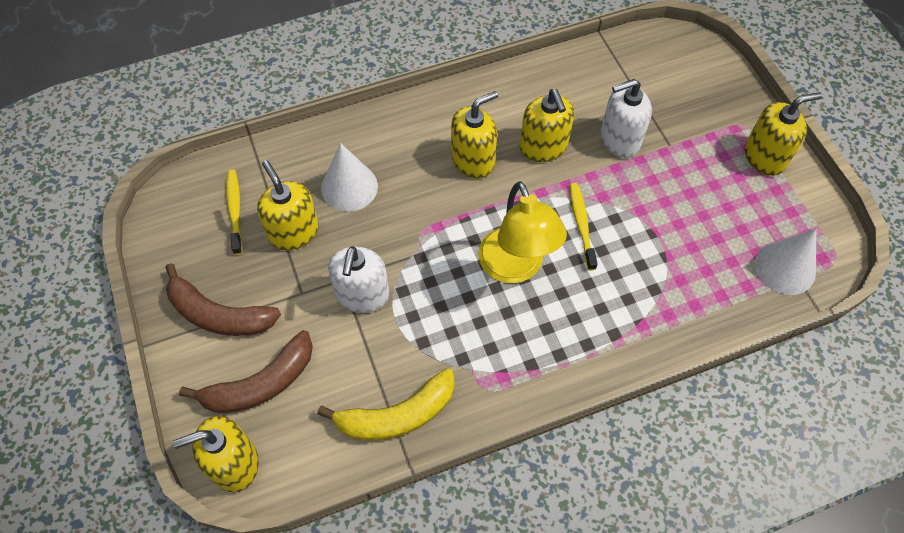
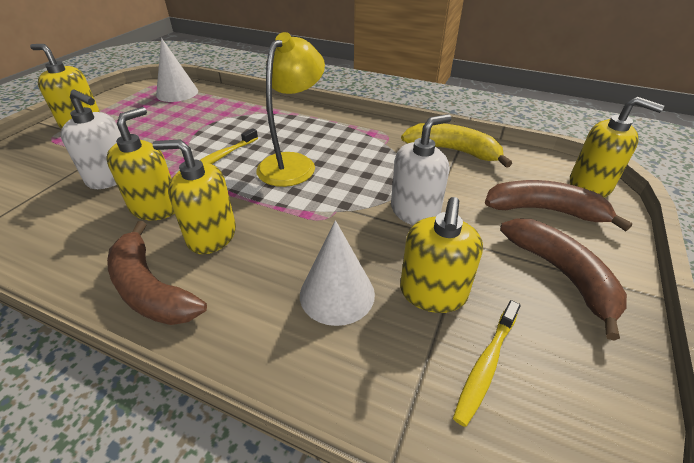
camera: 135 degrees left, 20 degrees down
(453, 109) = (150, 289): none -> brown banana

